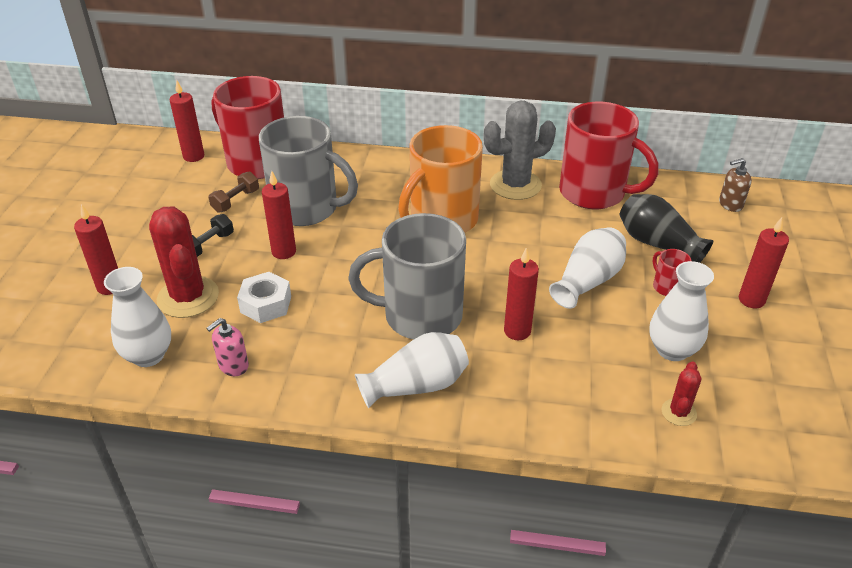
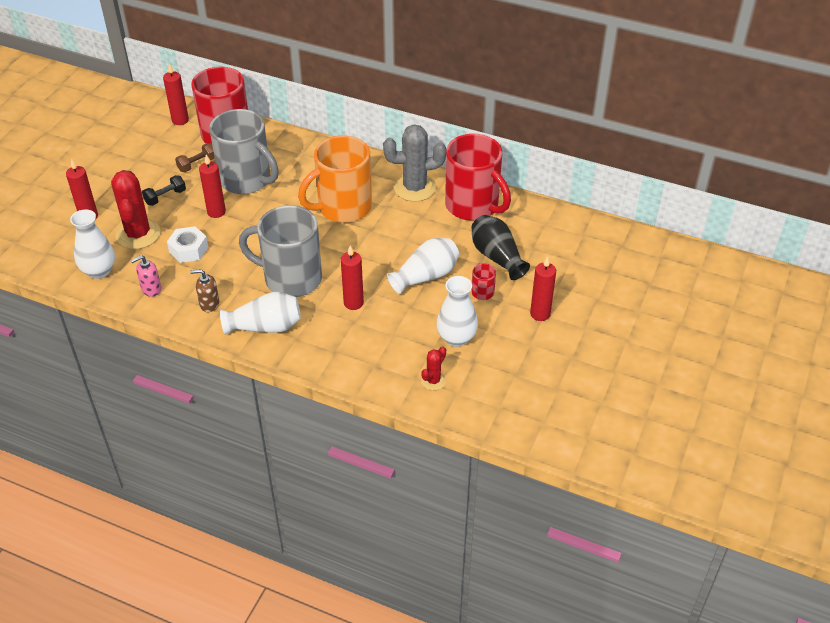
camera: 15 degrees right, 5 degrees up
(730, 204) = (577, 235): brown soap dispenser -> brown soap dispenser (209, 304)

